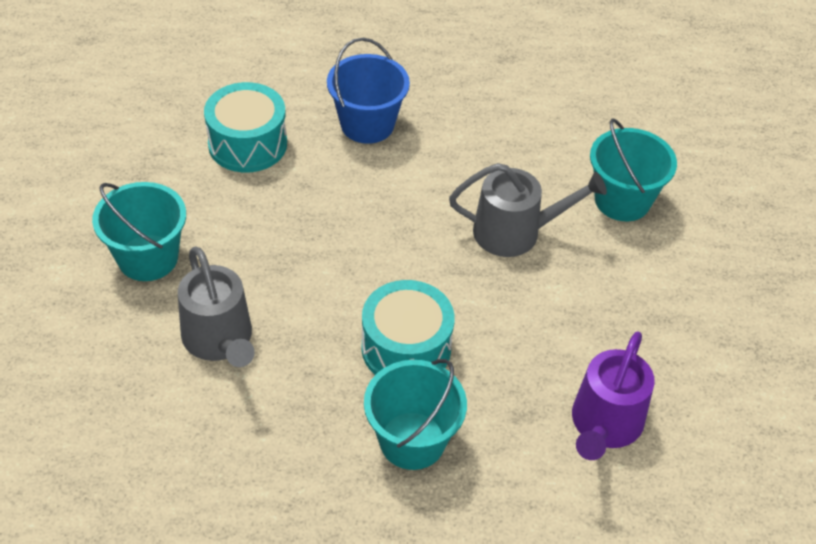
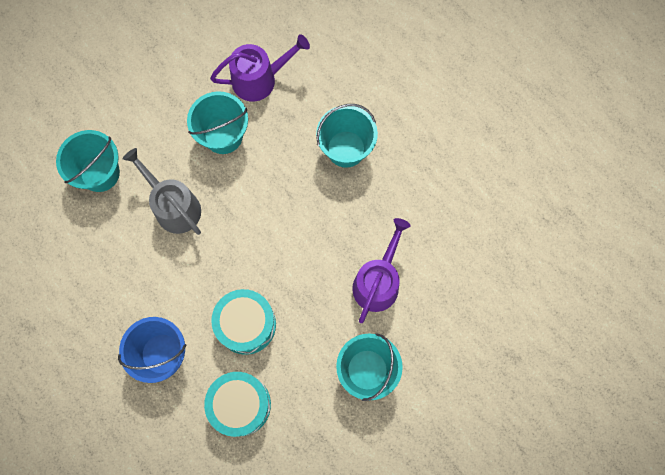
camera: 130 degrees left, 25 degrees up
(219, 339) = (378, 282): grey watering can -> purple watering can
(406, 348) = (299, 195): turquoise drum -> turquoise drum (246, 324)
(560, 333) = (223, 135): none -> turquoise bucket

